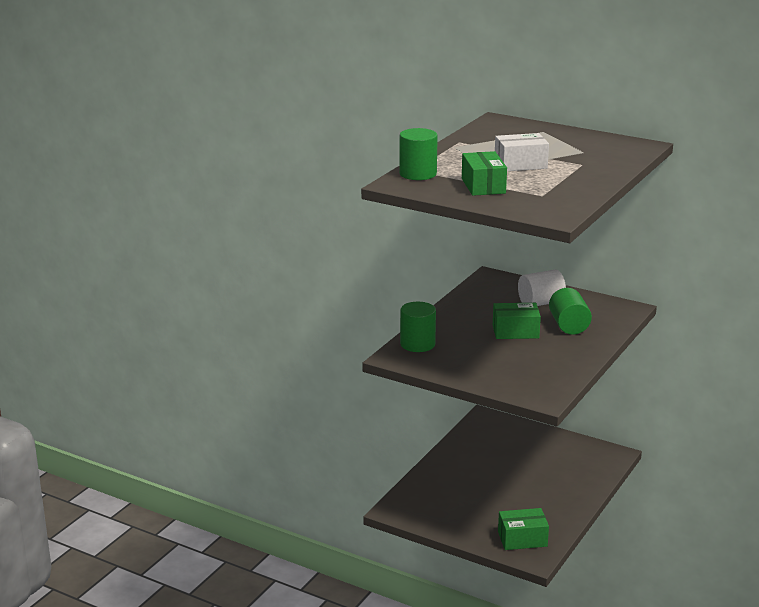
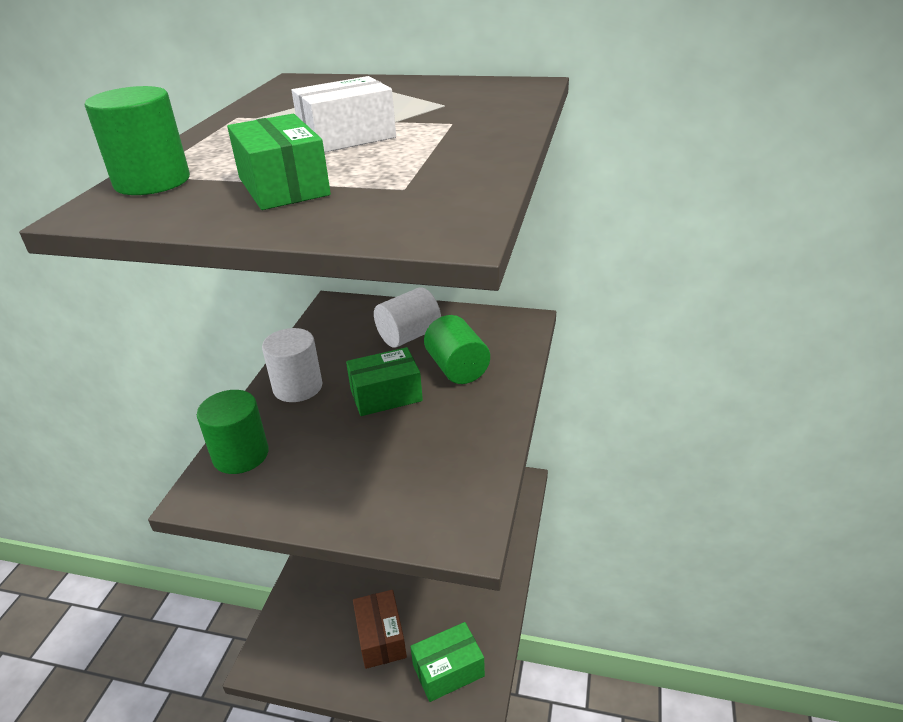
camera: 15 degrees left, 10 degrees up
(457, 318) = (297, 387): none -> white cylinder
(478, 515) = (381, 637): none -> brown box

